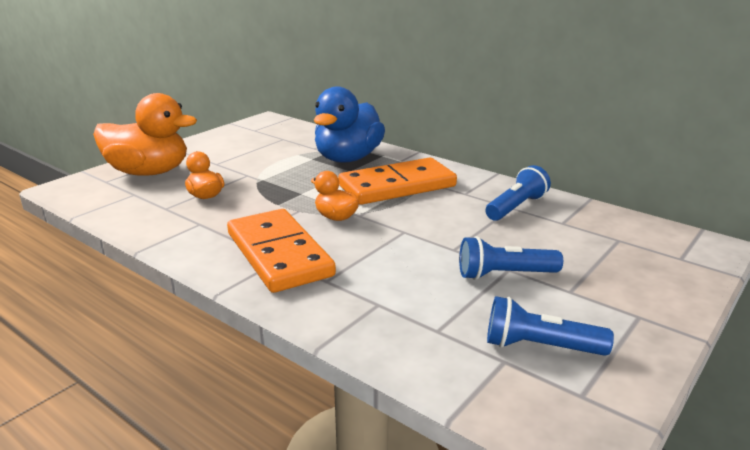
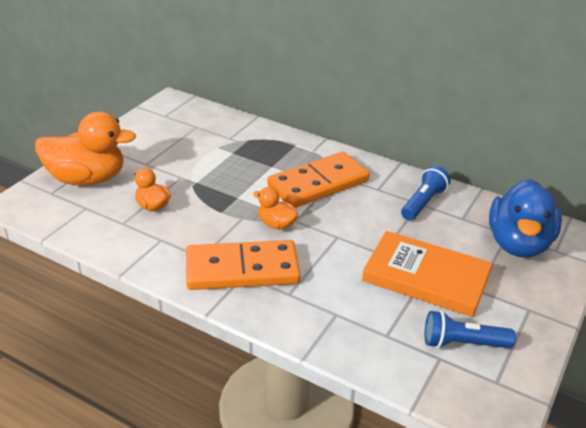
camera: 10 degrees left, 10 degrees up
(279, 254) = (242, 269): orange domino -> orange domino turned 60 degrees counterclockwise
(348, 158) = (265, 151): blue duck -> blue duck (518, 244)
(504, 275) = (426, 277): blue flashlight -> orange book

